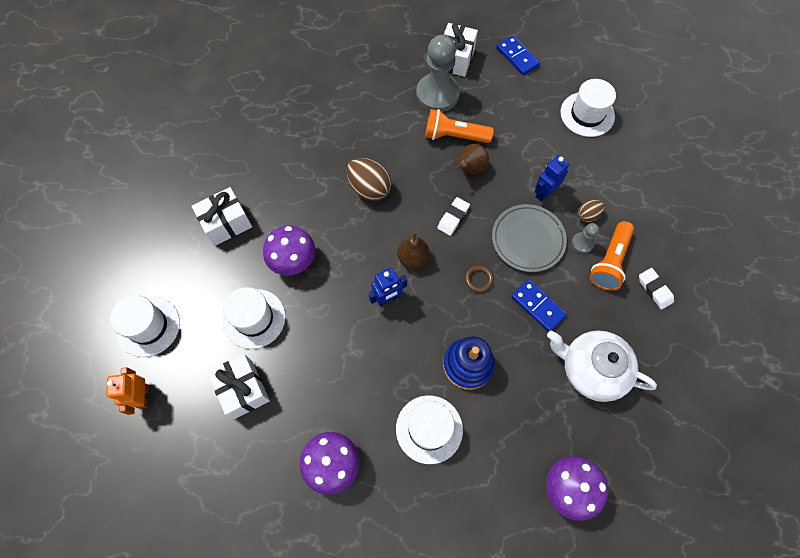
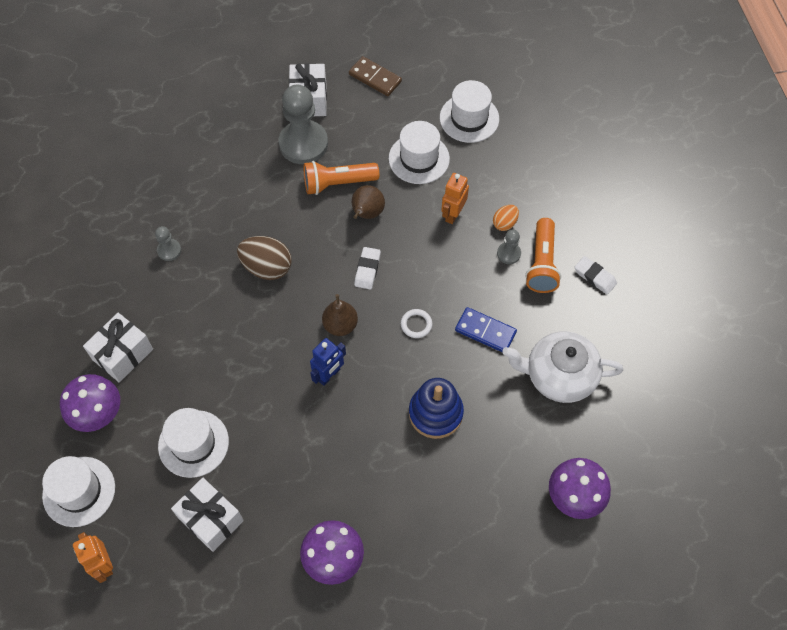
camera: 20 degrees left, 5 degrees down
(293, 261) = (213, 370): purple mushroom -> purple mushroom (98, 413)
(296, 149) = (169, 250): none -> grey pawn
(429, 429) = (419, 489): white hat -> white hat (419, 158)
(478, 279) = (416, 324): brown ring -> white ring
(517, 57) = (375, 78): blue domino -> brown domino
(528, 239) = (452, 268): grey plate -> none
(544, 193) = (453, 214): blue robot -> orange robot
(588, 215) = (504, 223): brown egg -> orange egg

